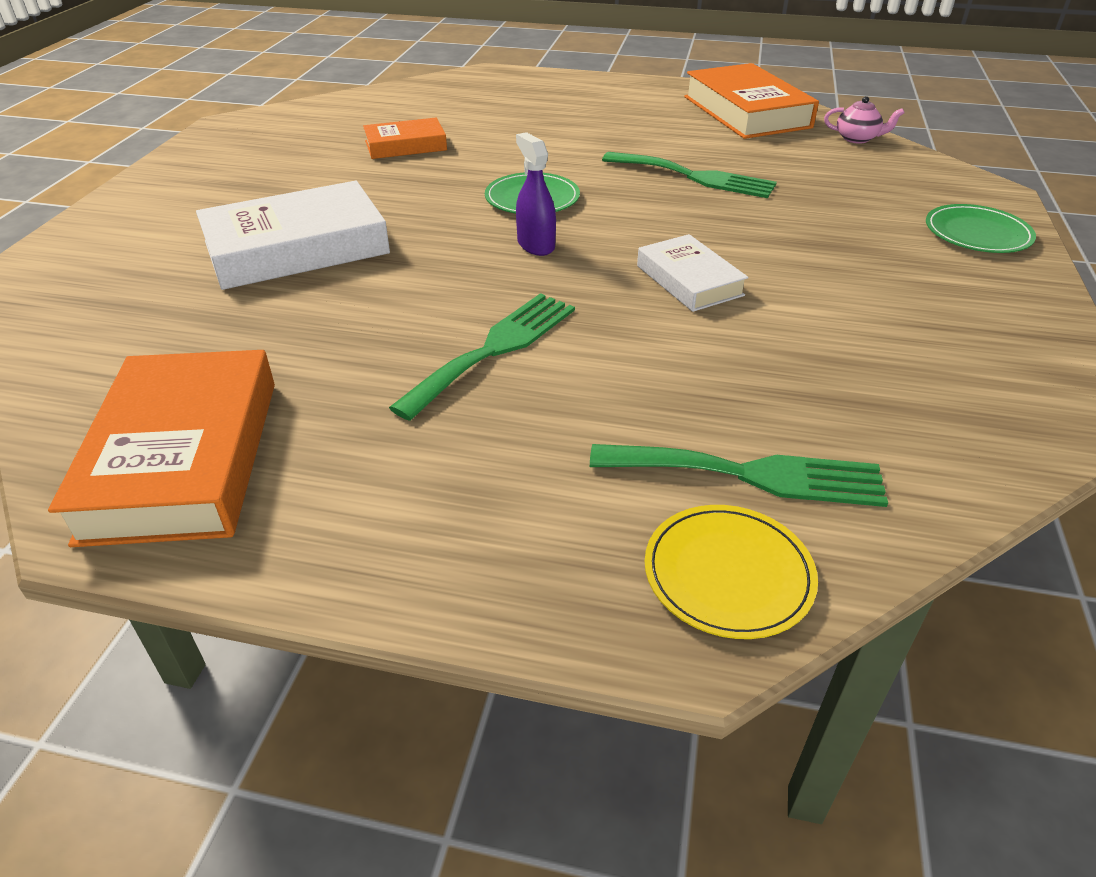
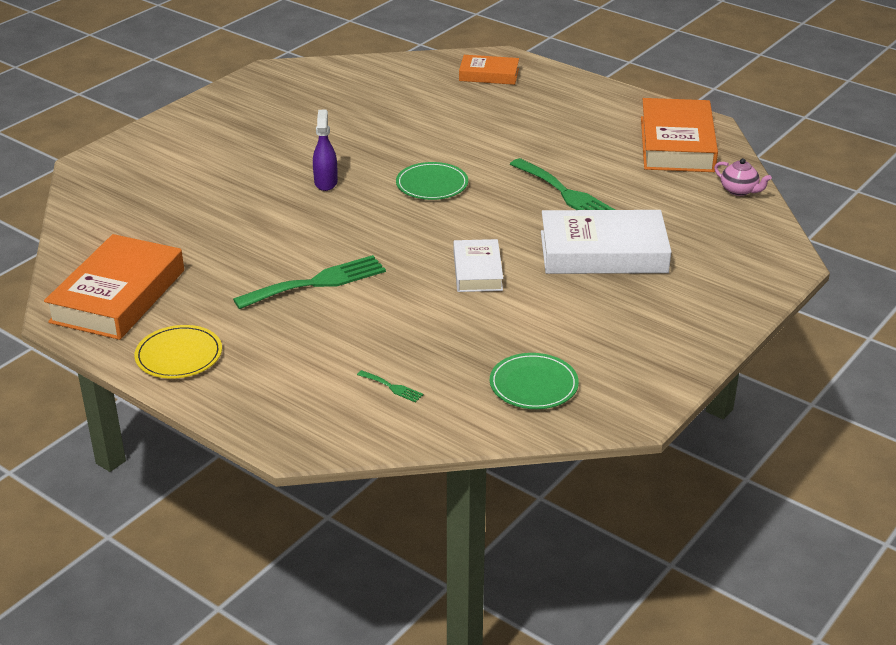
camera: 25 degrees right, 5 degrees down
(297, 248) = (252, 185): white book -> white book (603, 252)
(405, 145) = (381, 118): orange book -> orange book (489, 75)
(536, 245) = (402, 221): purple spray bottle -> purple spray bottle (326, 182)
(728, 574) = (333, 425): yellow plate -> yellow plate (179, 355)
(749, 474) = (392, 387): green fork -> green fork, size x0.43
(977, 233) = (726, 291): green plate -> green plate (533, 385)

